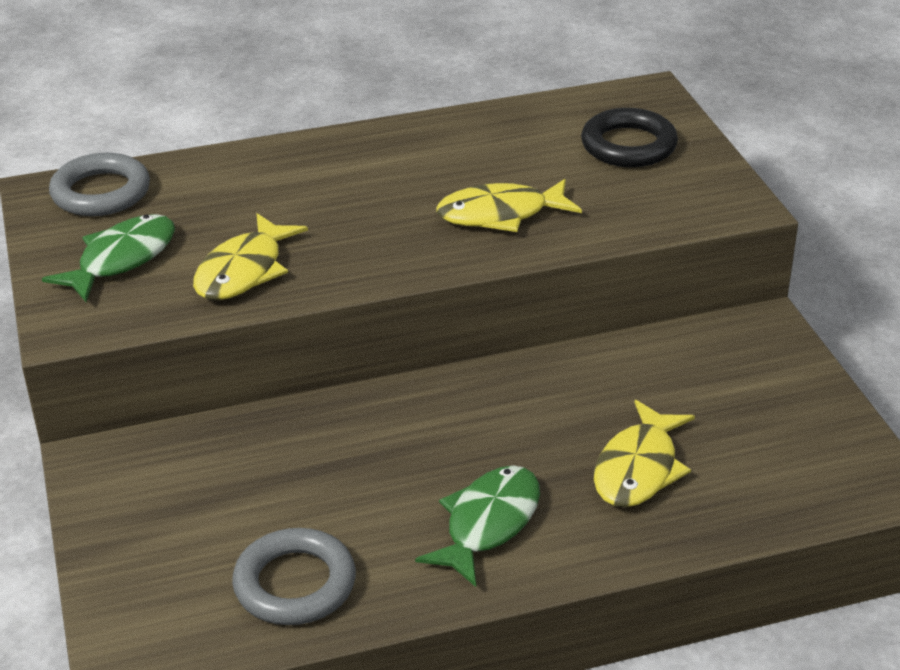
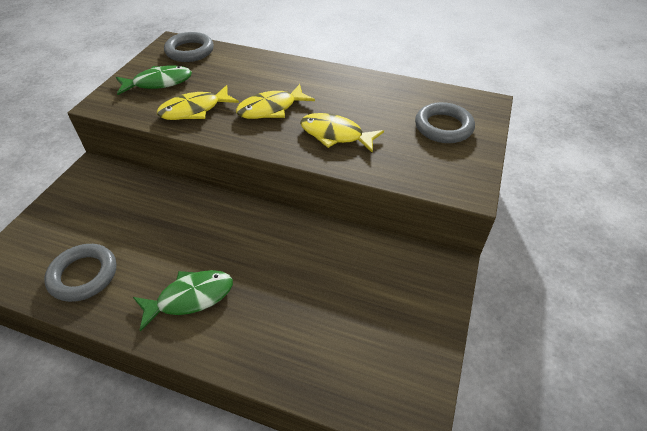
camera: 35 degrees right, 10 degrees up
(628, 145) = (443, 127): black ring -> grey ring
(638, 468) = (291, 313): yellow fish -> yellow fish (271, 109)

